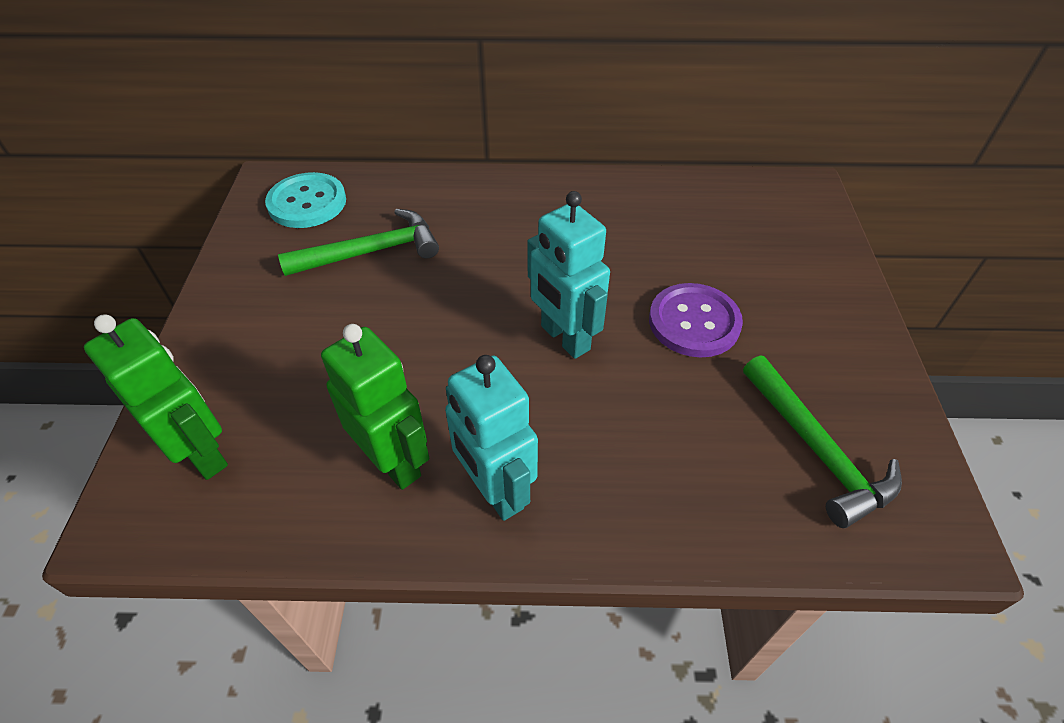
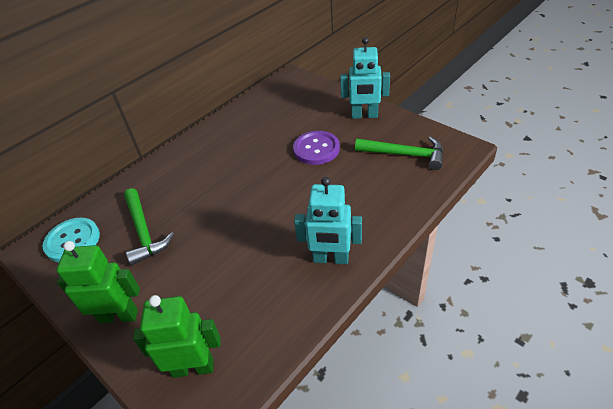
camera: 45 degrees left, 5 degrees down
(371, 251) = (144, 232): green hammer -> green hammer turned 135 degrees clockwise
(394, 462) = (280, 287): green robot -> green robot (119, 316)
(564, 338) = (279, 192): turquoise robot -> turquoise robot (364, 115)

